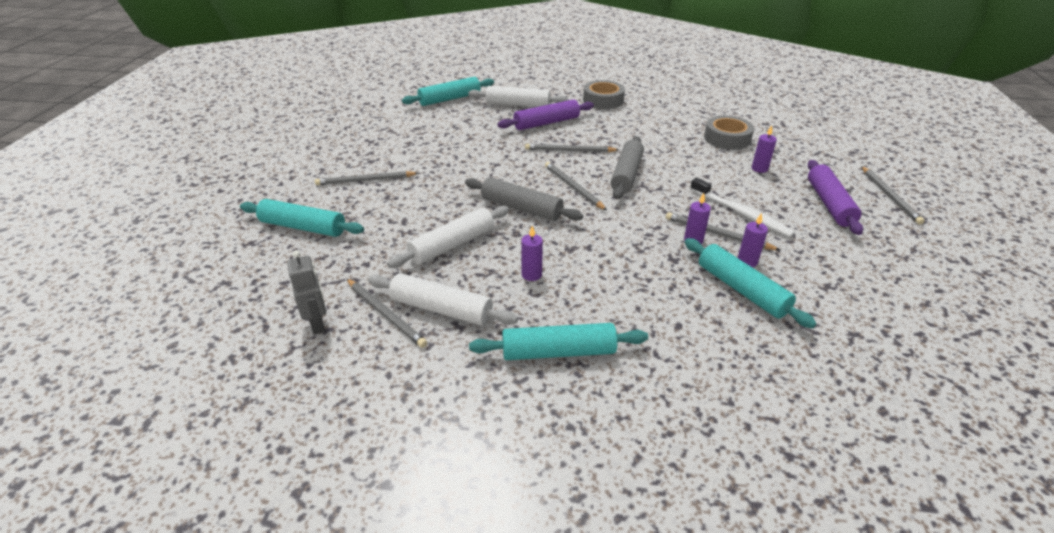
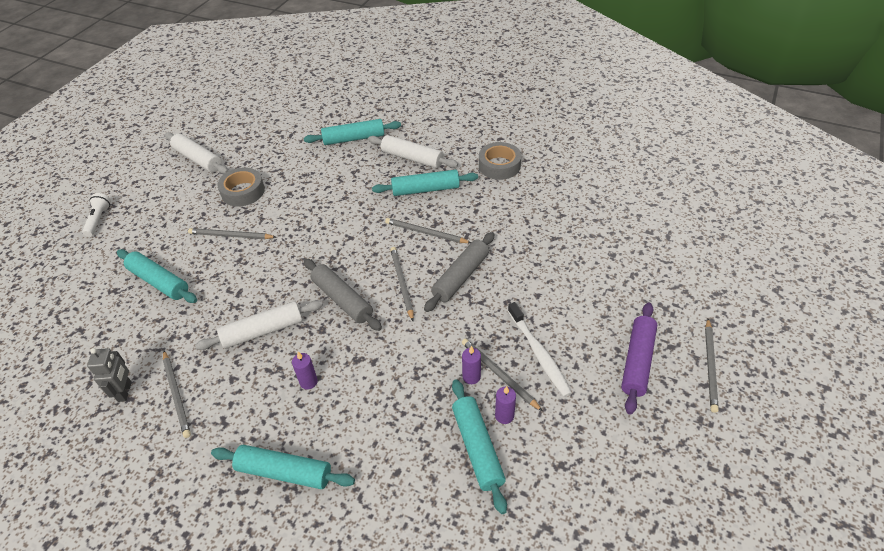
camera: 20 degrees right, 10 degrees up
(195, 190) = (98, 219): none -> white flashlight
(441, 309) = (220, 401): white rolling pin -> white rolling pin (198, 159)
(546, 123) = (425, 189): purple rolling pin -> turquoise rolling pin
(727, 138) = (592, 246): grey tape -> grey tape (243, 191)
(759, 169) = (598, 297): purple candle -> none

